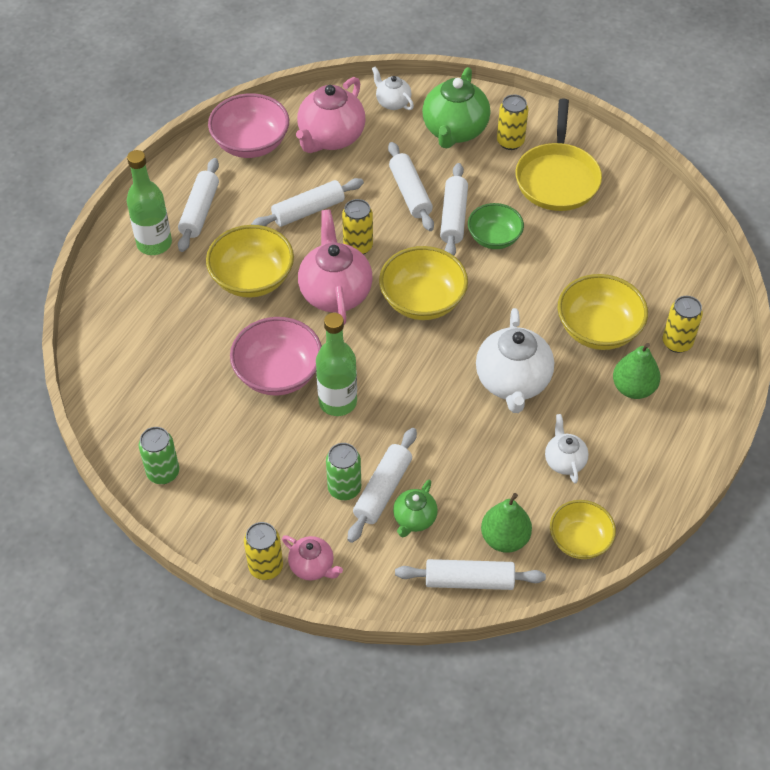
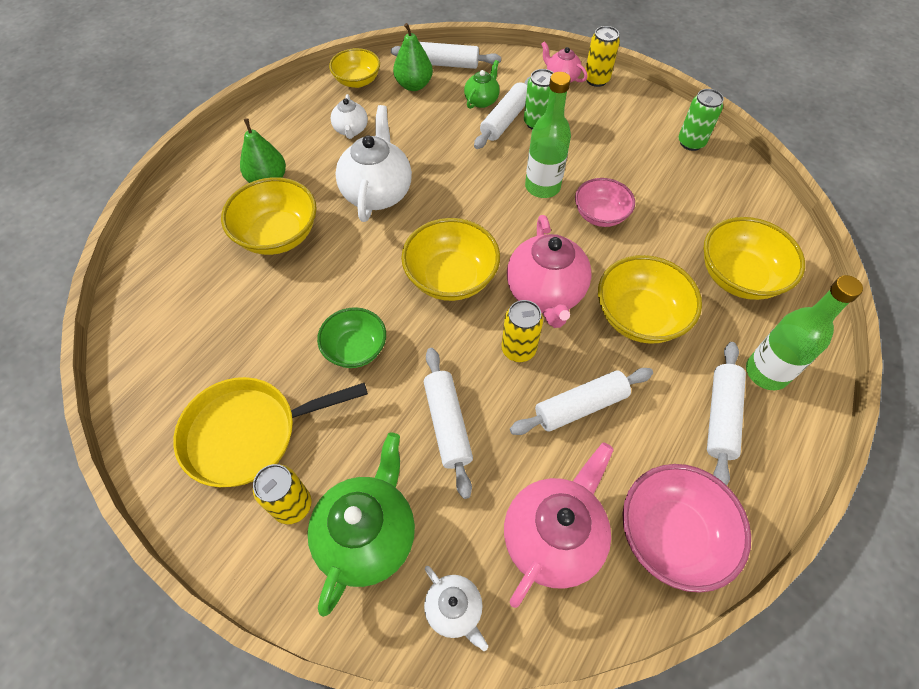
camera: 175 degrees left, 5 degrees up
(153, 320) = (739, 276): none -> yellow bowl
(278, 373) = (600, 215): pink bowl -> pink bowl, size x0.66
(453, 217) = (398, 382): white rolling pin -> none
(557, 178) = (249, 433): yellow pan -> yellow pan turned 120 degrees counterclockwise
(677, 342) = (206, 217): yellow can -> none

